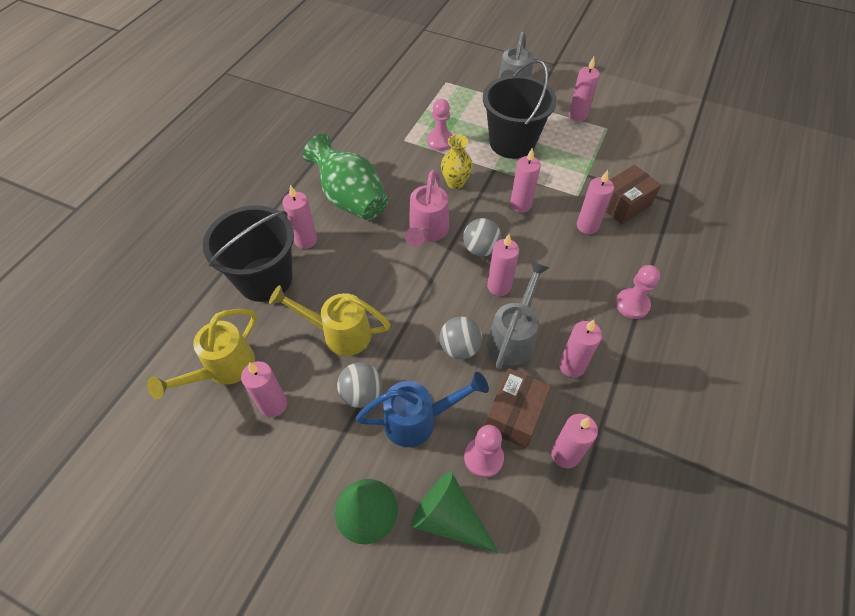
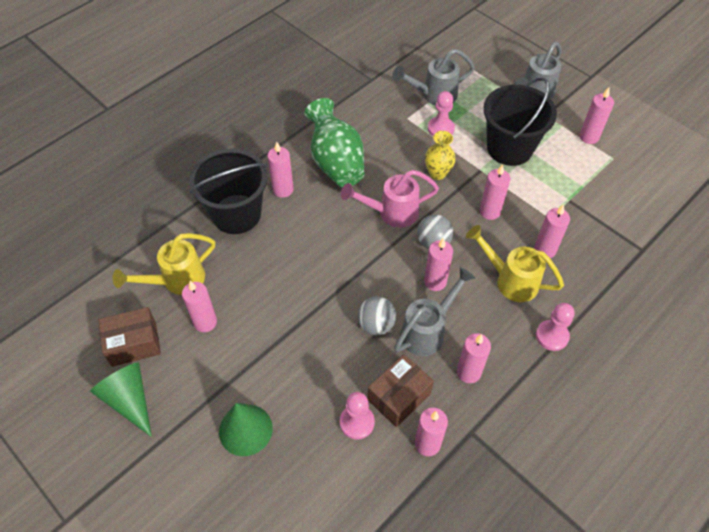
camera: 20 degrees right, 0 degrees up
(338, 333) = (279, 280): yellow watering can -> yellow watering can (510, 280)
(362, 394) = (278, 337): grey ball -> none
(419, 420) = (316, 374): blue watering can -> none
(420, 113) = (433, 95): none -> grey watering can
(426, 232) = (391, 213): pink watering can -> pink watering can turned 45 degrees clockwise
(448, 518) = (307, 459): green cone -> green cone (129, 400)
(623, 204) = (591, 239): brown box -> brown box (134, 344)

